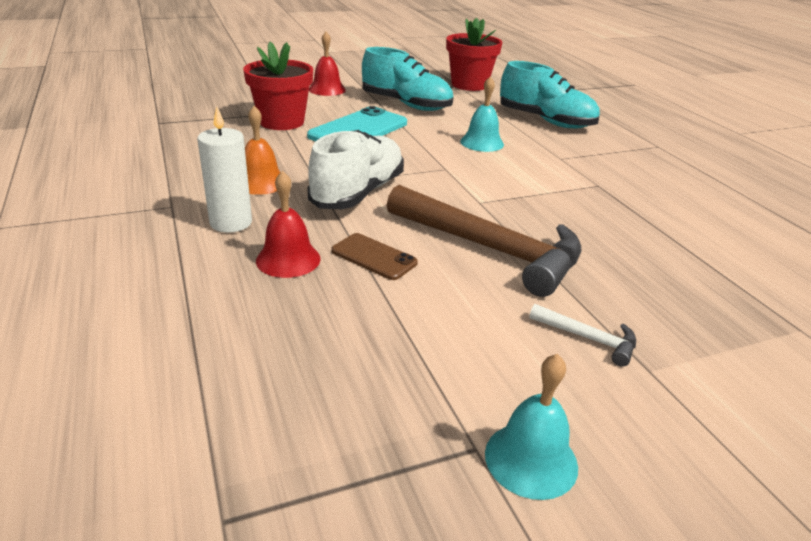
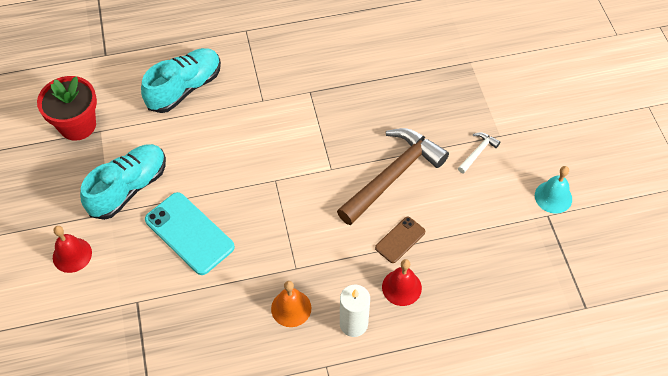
camera: 80 degrees left, 25 degrees up
(282, 122) = (162, 296): red flower pot -> none
(358, 193) = (313, 242): white shoe -> none
(482, 143) = (228, 145): turquoise bell -> none

